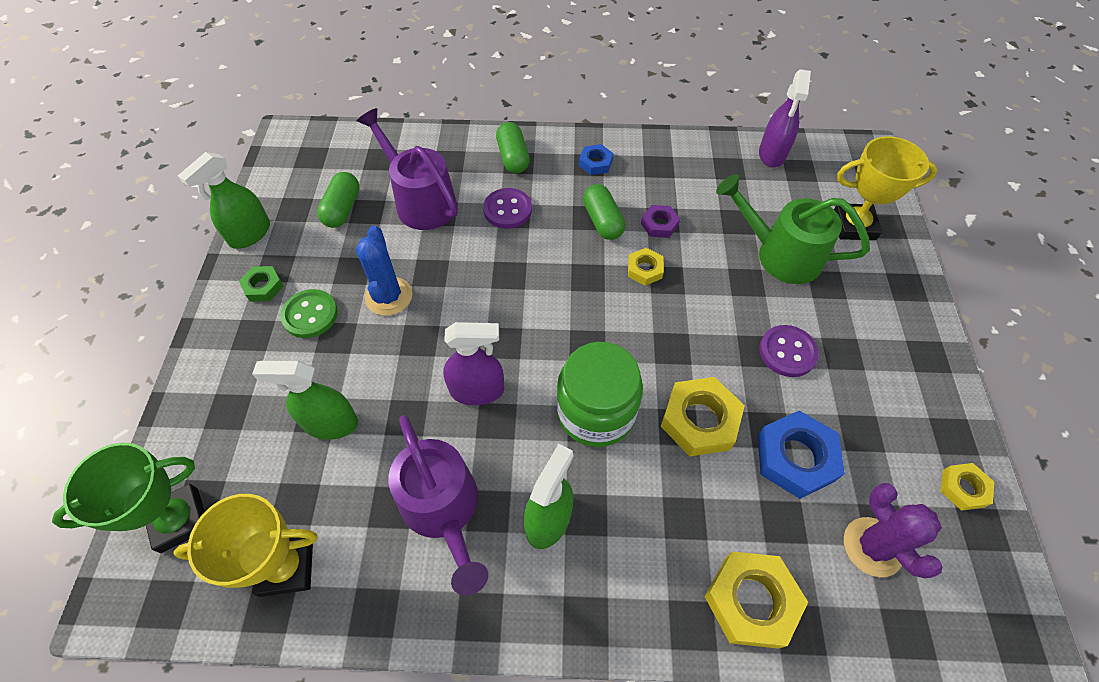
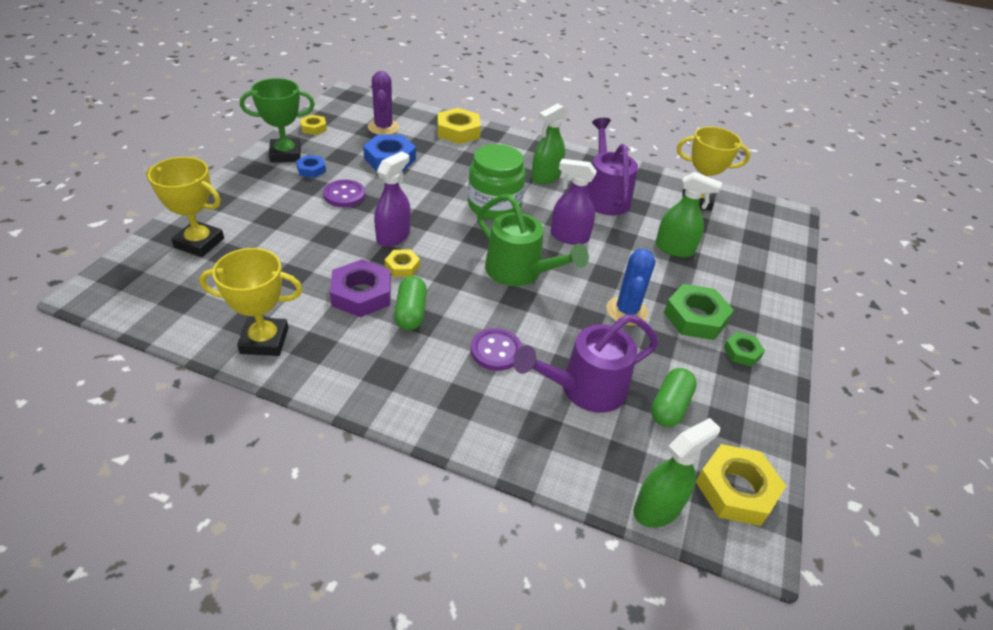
camera: 165 degrees left, 15 degrees down
(180, 520) = (765, 233): green trophy -> green trophy (285, 154)
(250, 234) = (768, 408): green spray bottle -> green spray bottle (657, 508)
(310, 315) = (695, 317): green button -> green nut
(420, 201) = (584, 389): purple watering can -> purple watering can turned 90 degrees clockwise
(513, 157) = (464, 408): green capsule -> none
(595, 163) = (377, 371): blue nut -> blue nut (311, 169)
(659, 224) = (361, 294): purple nut -> purple nut, size x1.79
(699, 158) = (264, 341): none -> yellow trophy
(699, 420) = (431, 185): yellow nut -> yellow nut (736, 490)
(772, 154) = (188, 321): purple spray bottle -> purple spray bottle (393, 236)
(779, 254) = (284, 244): green watering can -> green watering can (520, 272)

